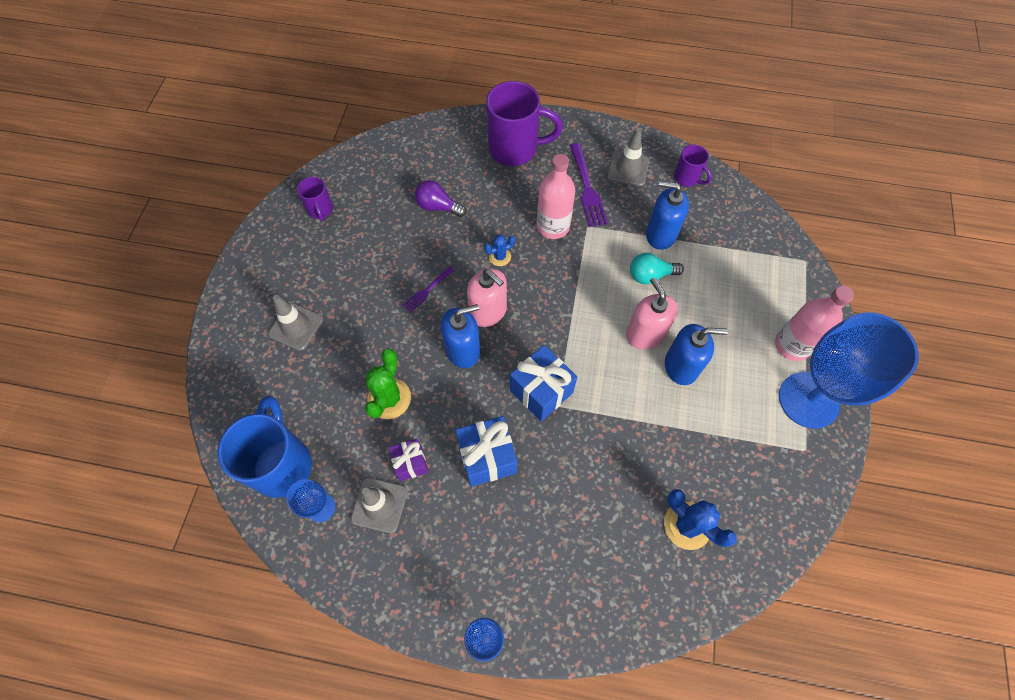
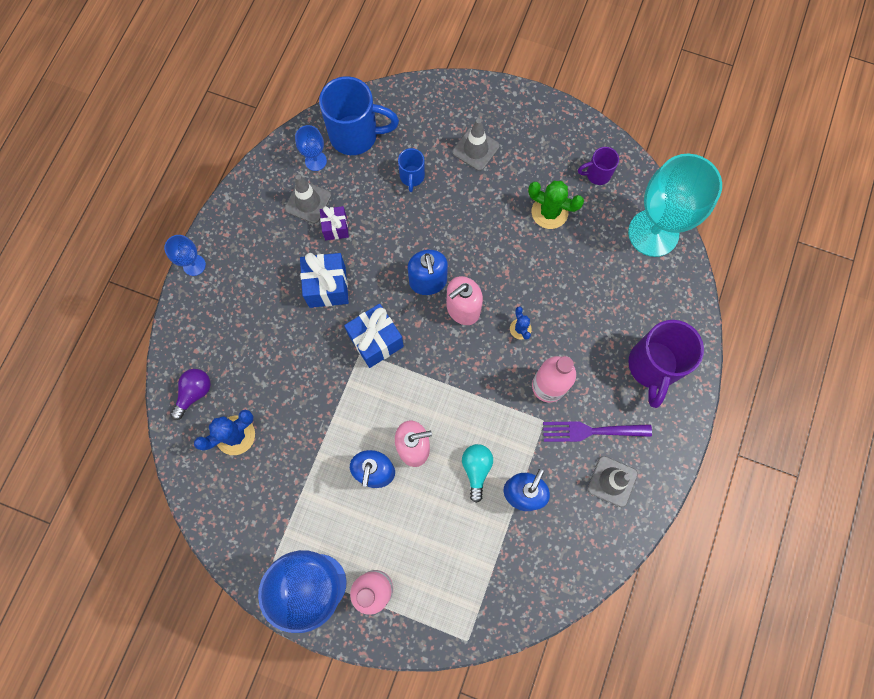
camera: 100 degrees right, 10 degrees up
(336, 388) = (412, 177): none -> blue mug
(381, 159) = (653, 233): none -> turquoise goblet
(389, 398) = (394, 217): green cactus -> green cactus (549, 212)
(427, 290) = (493, 259): purple fork -> none
(438, 206) = (587, 280): purple light bulb -> purple light bulb (194, 393)
(687, 178) = (591, 544): purple mug -> none

